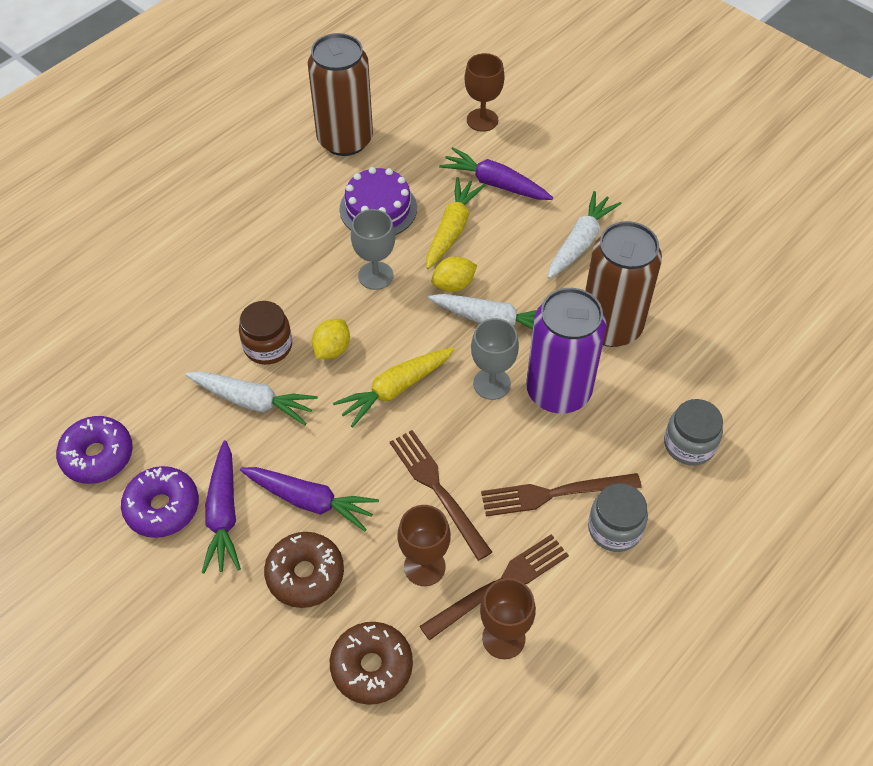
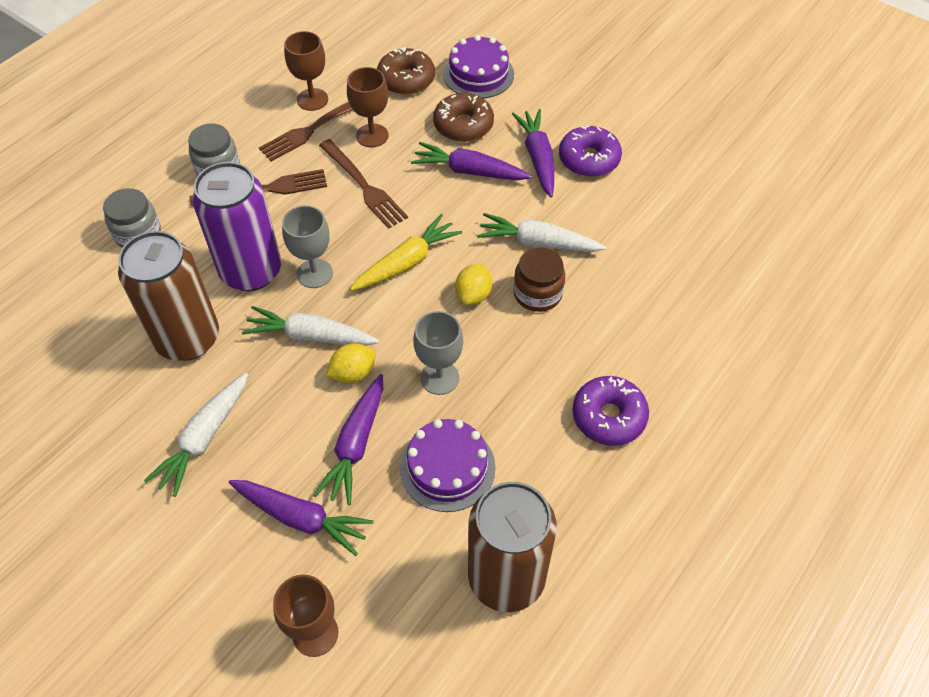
camera: 175 degrees right, 0 degrees up
(97, 456) = (659, 191): purple donut -> purple donut (608, 416)
(268, 669) = (478, 74): none -> purple cake
(452, 229) = (356, 444): yellow carrot -> purple carrot

